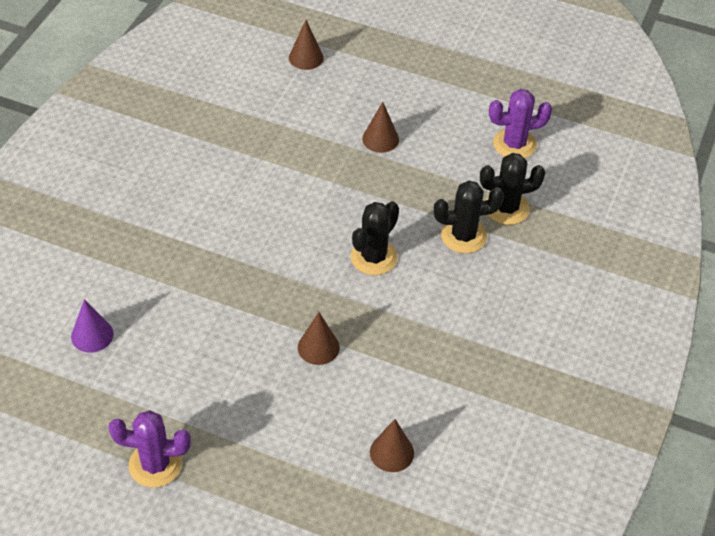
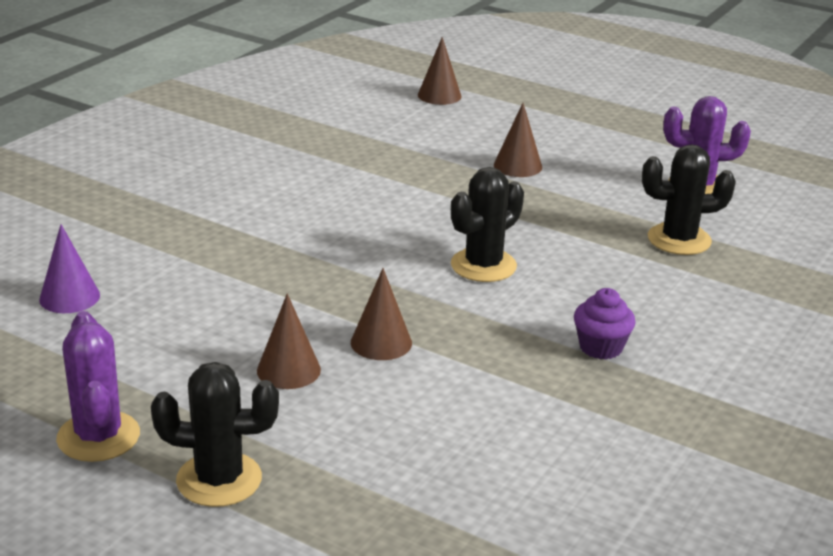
camera: 10 degrees right, 20 degrees down
(155, 464) = (98, 437): purple cactus -> purple cactus turned 60 degrees clockwise
(392, 452) = (461, 466): brown cone -> brown cone (288, 370)
(463, 236) = (614, 259): black cactus -> black cactus (219, 480)
(465, 329) = (600, 347): none -> purple cupcake

